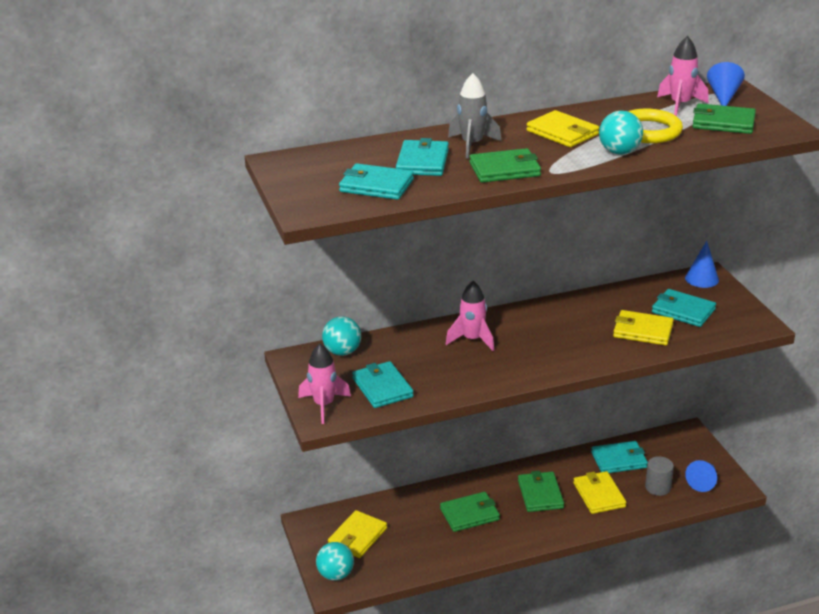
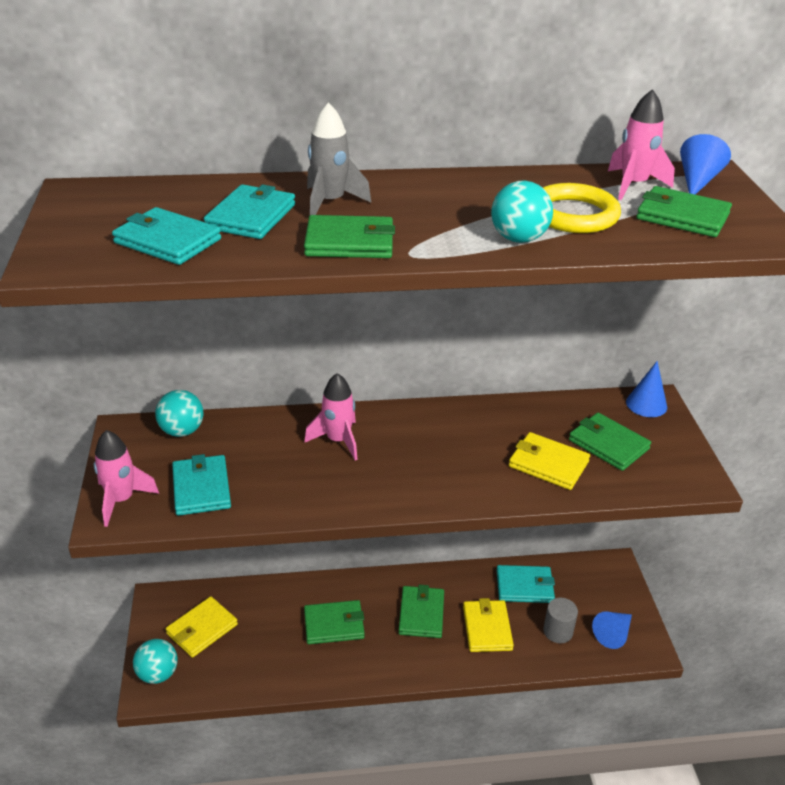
camera: 10 degrees right, 5 degrees up
(562, 133) = (457, 202): yellow wallet -> none
(683, 311) = (608, 444): turquoise wallet -> green wallet

